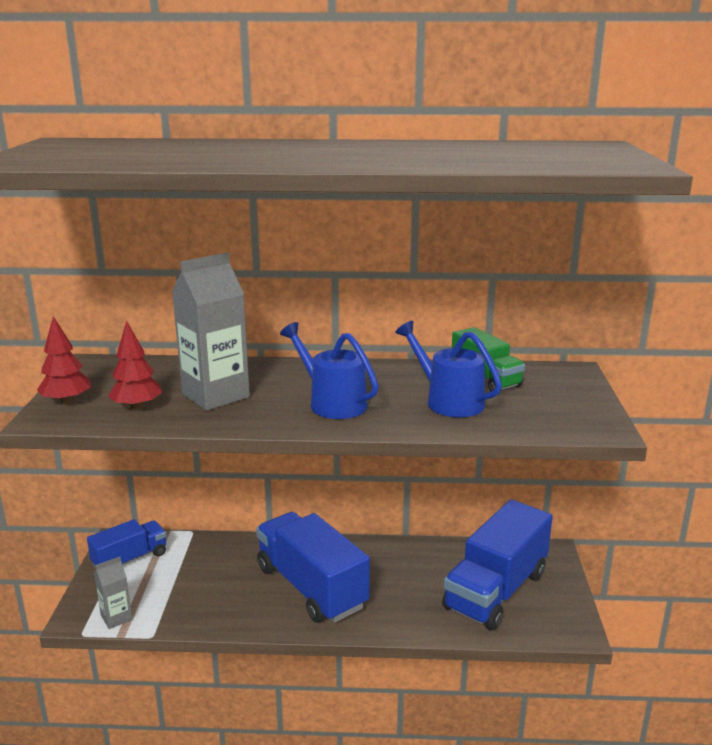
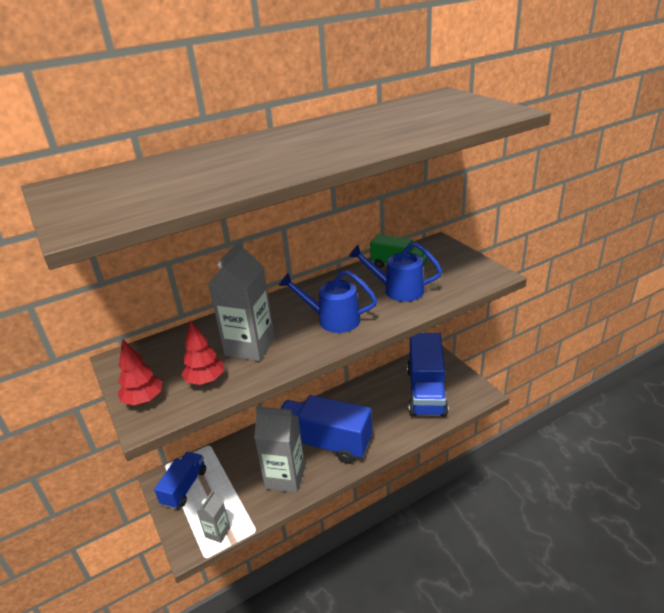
camera: 30 degrees left, 10 degrees up
(233, 601) = (285, 477): none -> grey carton

